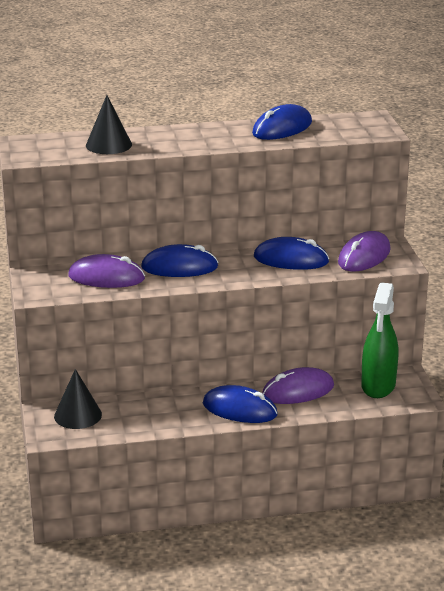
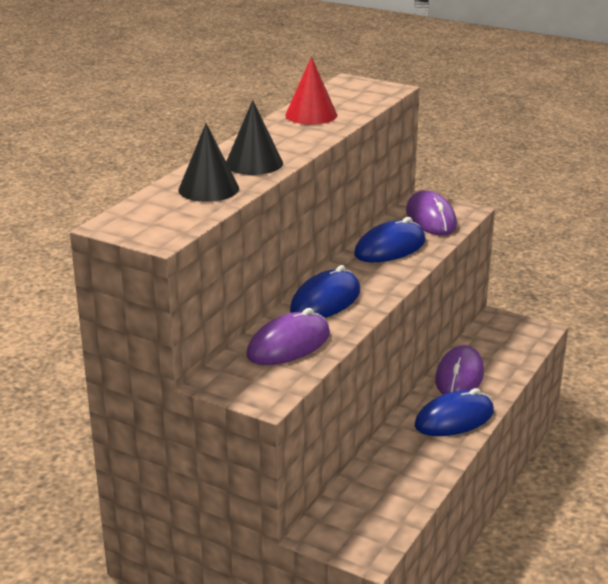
camera: 50 degrees left, 0 degrees up
(78, 415) = (350, 516): black cone -> black cone (254, 163)
(282, 128) = (311, 115): blue mouse -> red cone
(378, 386) = (498, 337): green spray bottle -> none

